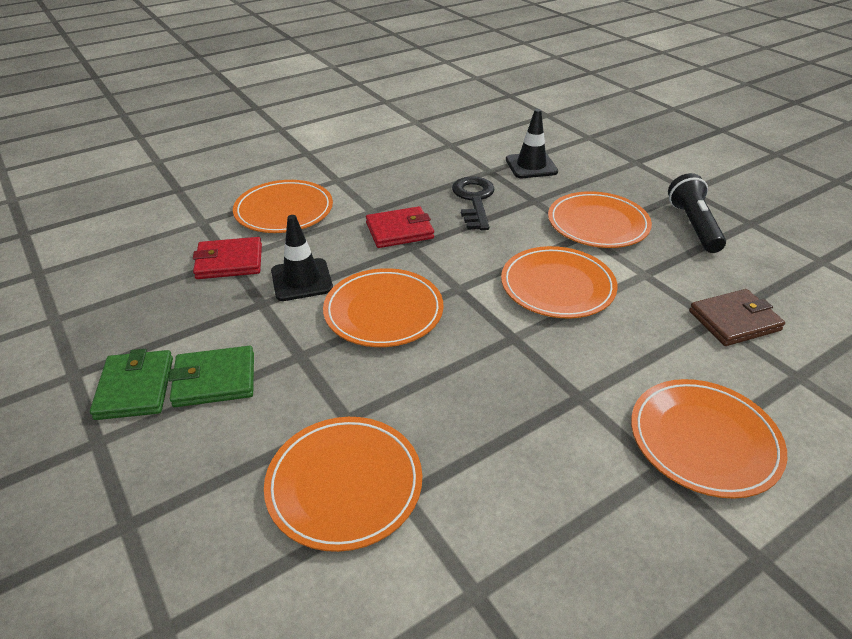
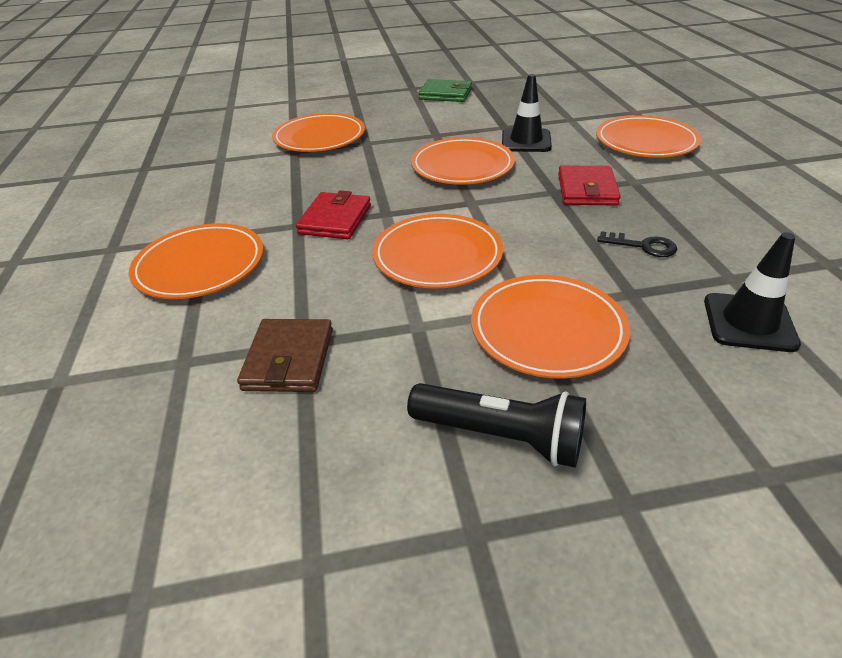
camera: 115 degrees right, 0 degrees up
(214, 380) = (434, 111): green wallet -> none
(229, 262) = (567, 119): red wallet -> red wallet (335, 219)
(474, 200) = (643, 246): black key -> black key, size x0.58

